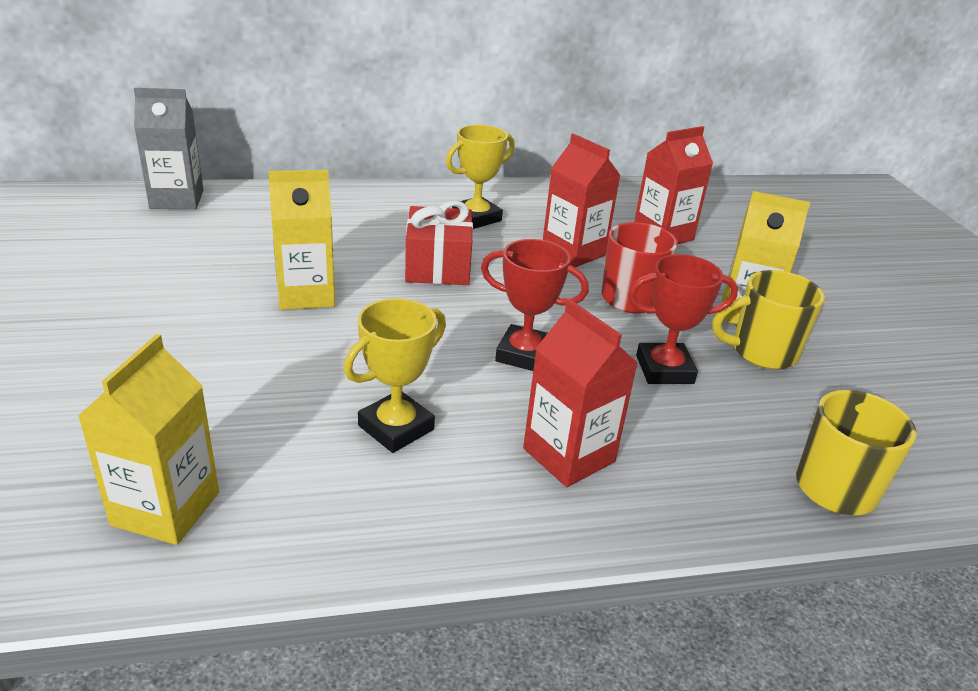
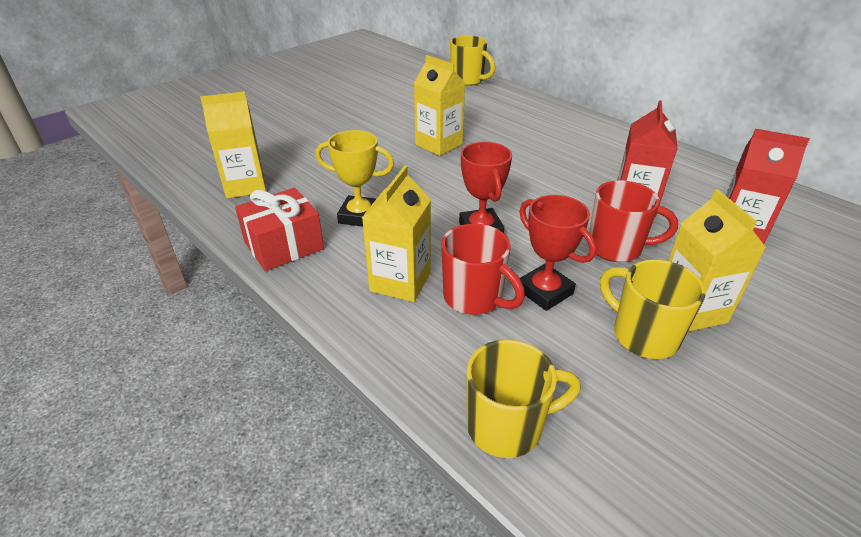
camera: 60 degrees right, 5 degrees up
(177, 199) = (468, 80): grey carton -> yellow mug
(438, 266) = (528, 166): red gift -> red gift (284, 245)
(476, 218) = (608, 155): yellow trophy -> none
(569, 455) = (400, 282): red carton -> yellow carton
(640, 416) = (474, 298): none -> red mug

